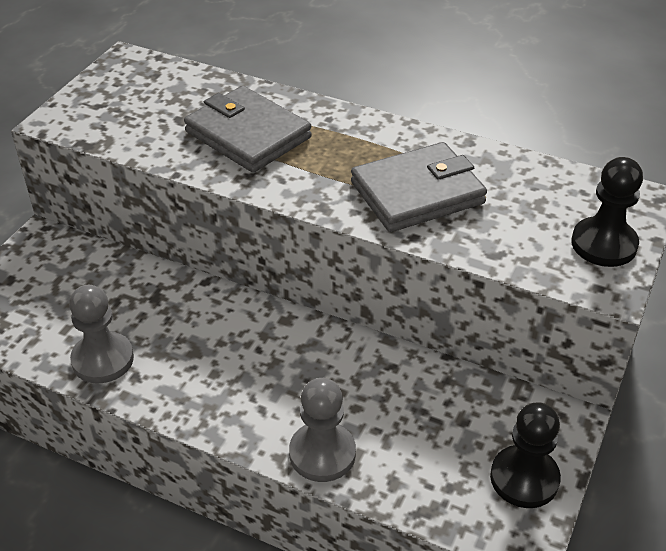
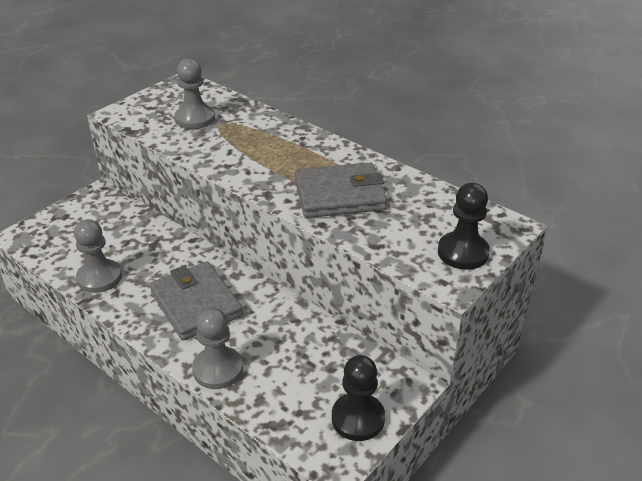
camera: 15 degrees right, 5 degrees down
(170, 113) = (195, 119): none -> grey pawn
(248, 135) = (240, 140): grey wallet -> grey wallet (196, 304)

